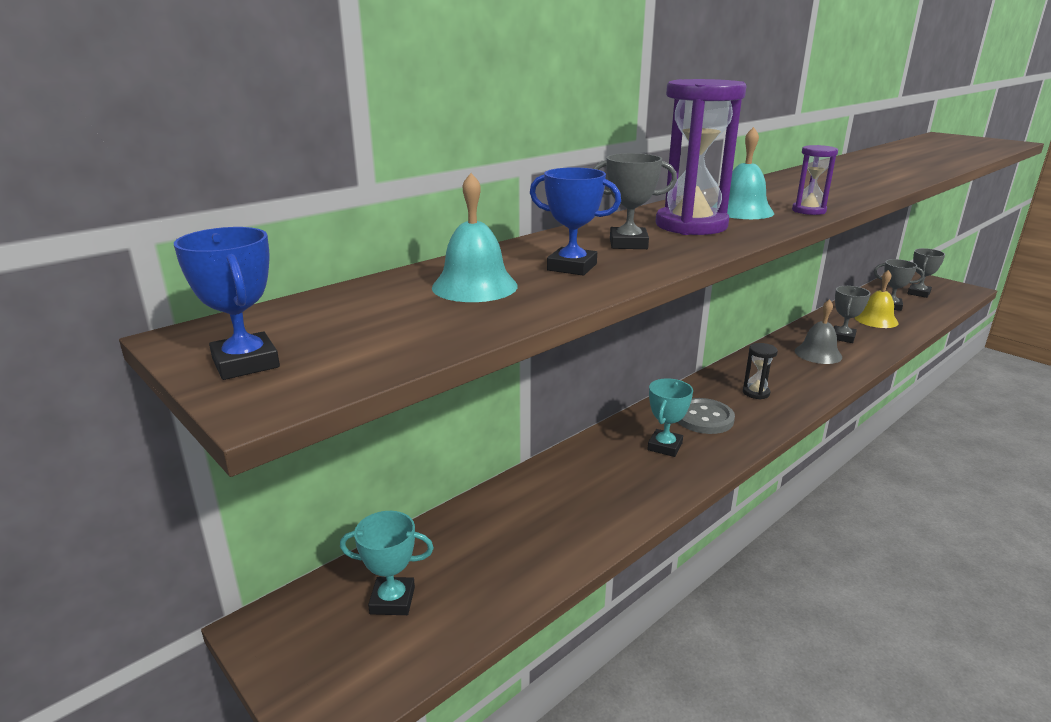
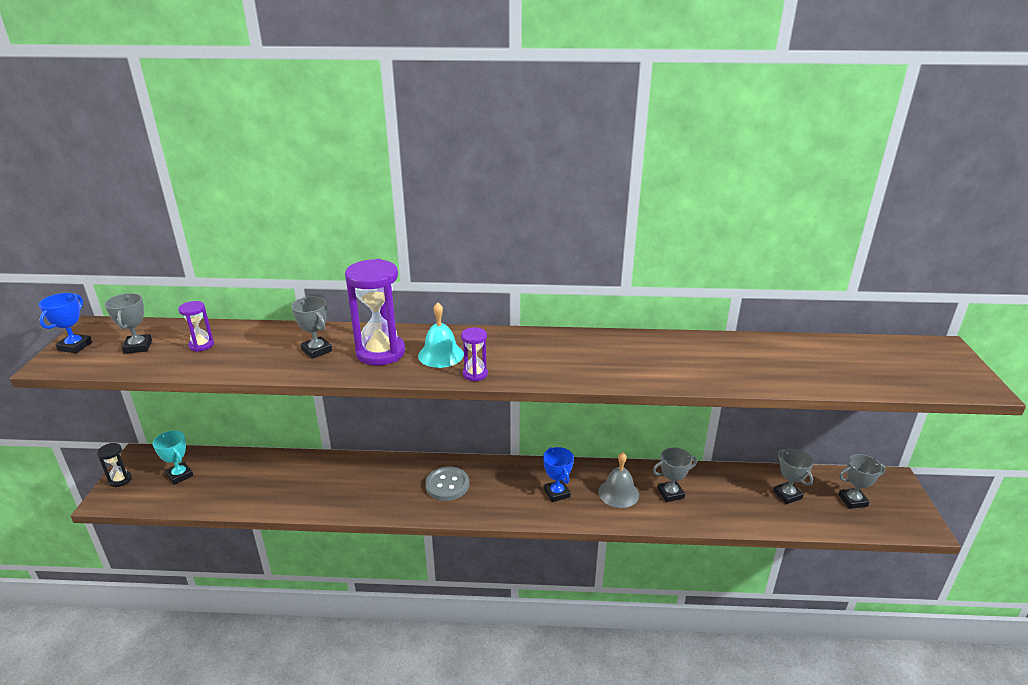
camera: 45 degrees right, 5 degrees up
(378, 321) = (138, 347): none -> grey trophy
(474, 286) = (201, 345): turquoise bell -> purple hourglass
(572, 267) = (256, 353): blue trophy -> blue trophy (557, 493)
(664, 446) = (394, 486): turquoise trophy -> none
(756, 393) = (511, 491): black hourglass -> black hourglass (120, 480)
(876, 320) = (739, 498): yellow bell -> none

